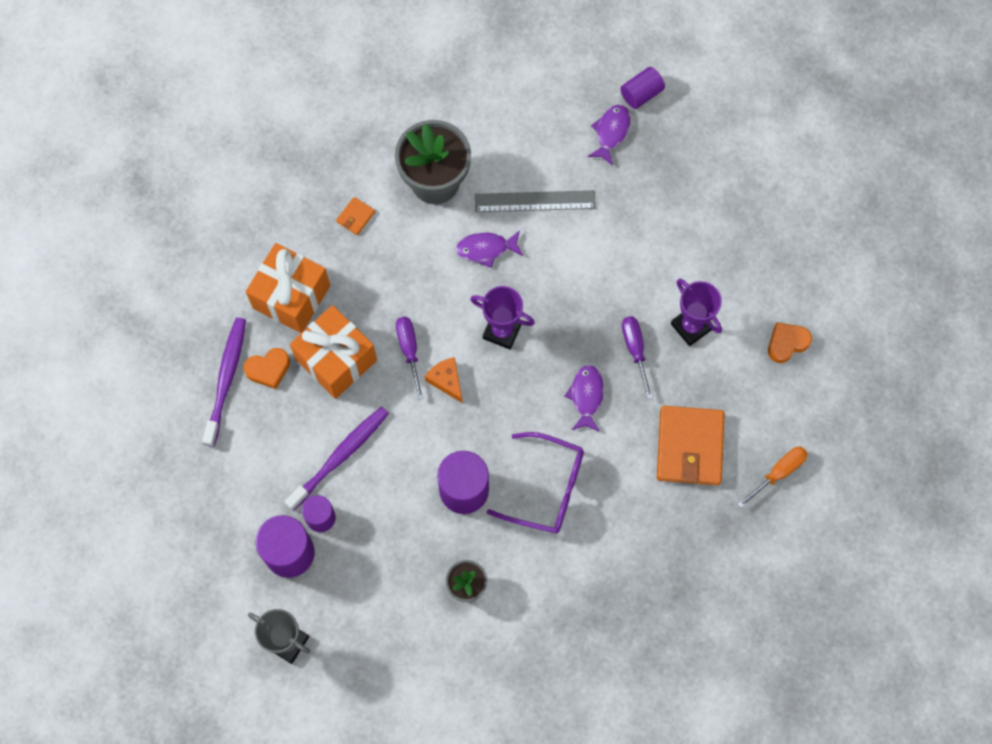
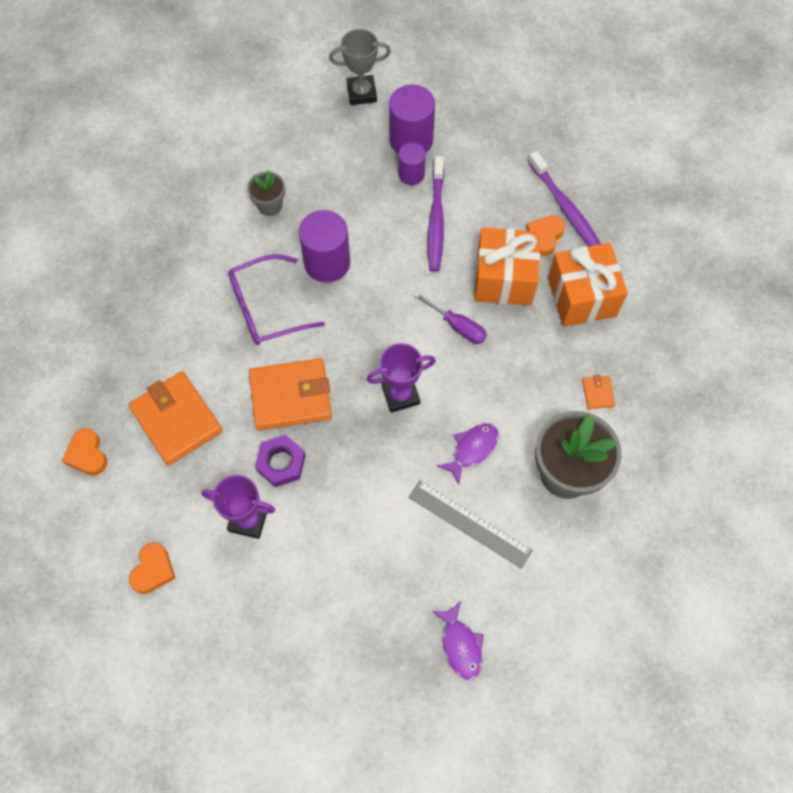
camera: 140 degrees right, 5 degrees down
(446, 380) = (409, 326): orange cheese -> none
(535, 201) = (469, 523): grey ruler -> grey ruler turned 75 degrees clockwise
(586, 396) = (291, 396): purple fish -> orange wallet
(635, 349) = (281, 463): purple screwdriver -> purple nut
(641, 94) = (466, 711): purple cylinder -> none
(779, 472) = (87, 455): orange screwdriver -> orange heart

